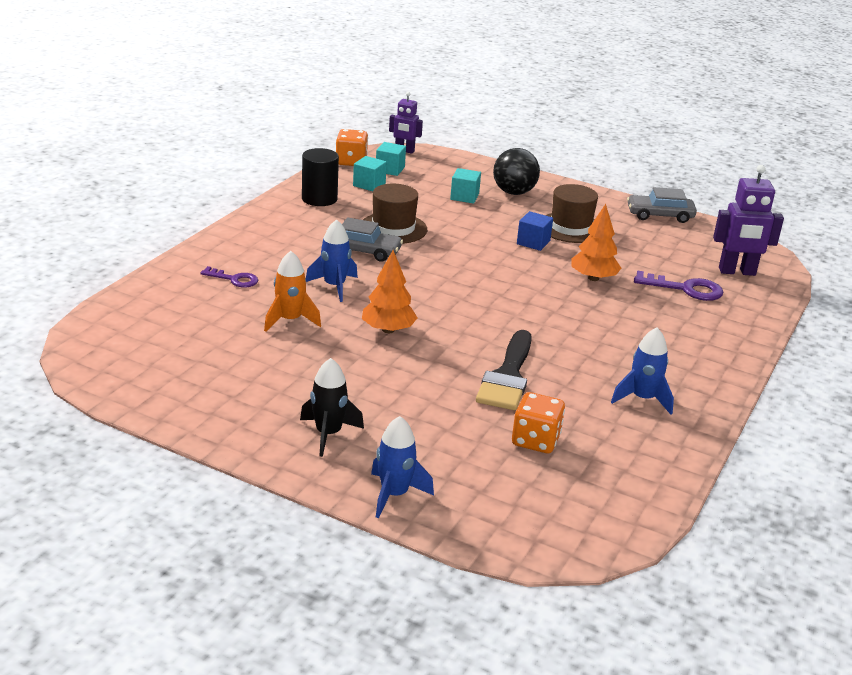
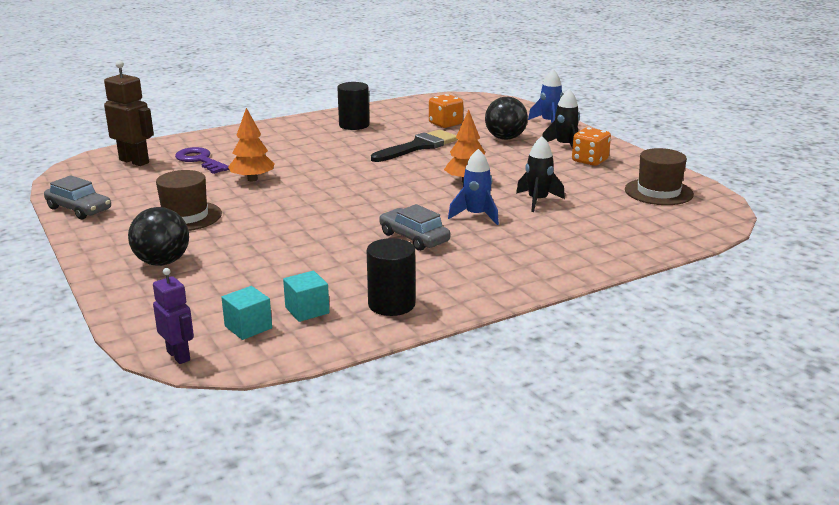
camera: 145 degrees left, 5 degrees down
(234, 279) = (562, 239): purple key -> none
(290, 320) = (537, 201): orange rocket -> black rocket
(351, 161) = (279, 354): orange dice -> orange dice (589, 160)
(393, 228) = (355, 252): brown hat -> brown hat (658, 192)
(421, 429) = (505, 138): none -> black ball
(464, 197) = (224, 269): turquoise cube -> none
(533, 242) = (245, 212): blue cube -> none
(642, 399) = (354, 125): blue rocket -> black cylinder
(737, 272) = (134, 161): purple robot -> brown robot

